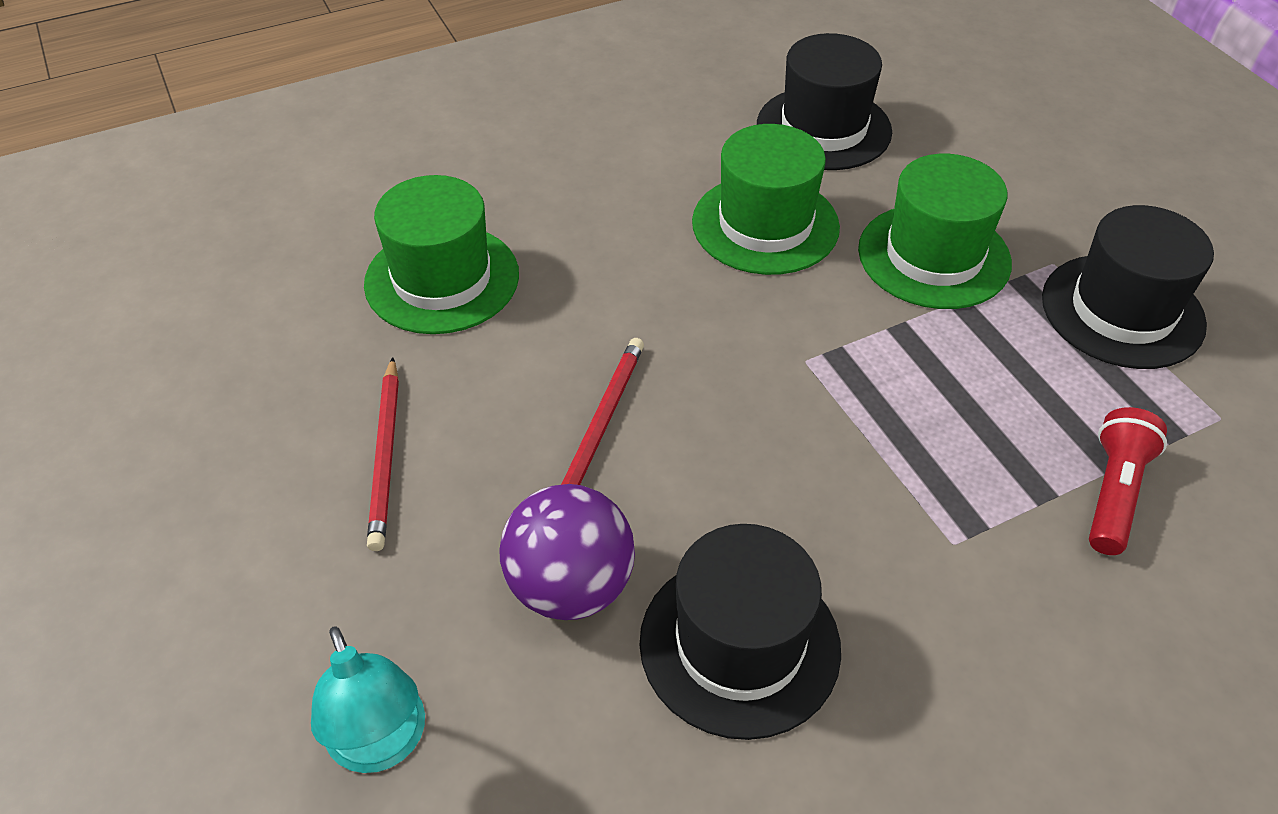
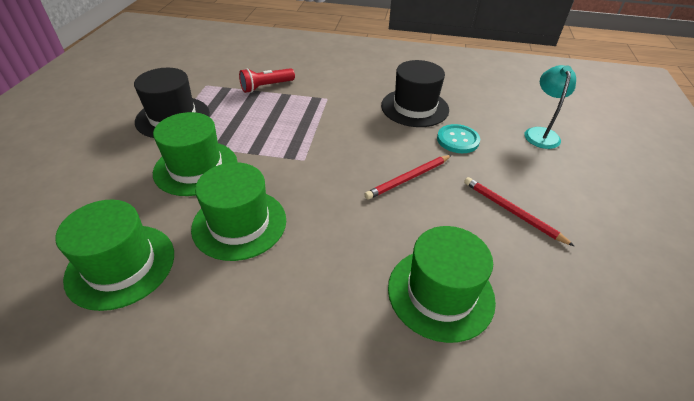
camera: 145 degrees left, 5 degrees down
(386, 455) = (512, 212): red pencil -> red pencil turned 75 degrees counterclockwise
(570, 586) = (457, 140): purple ball -> turquoise button
(823, 128) = (121, 265): black hat -> green hat

